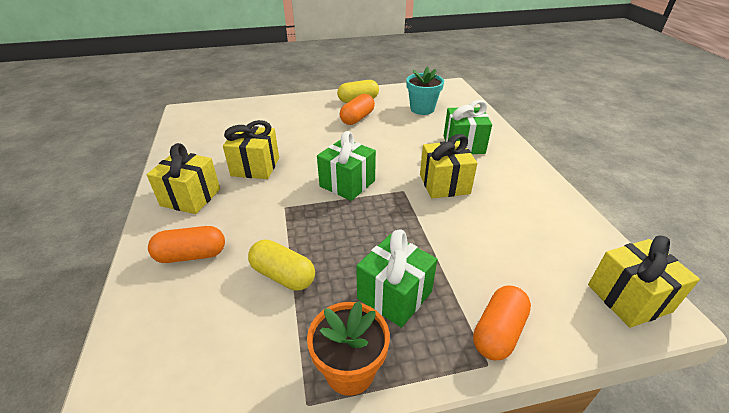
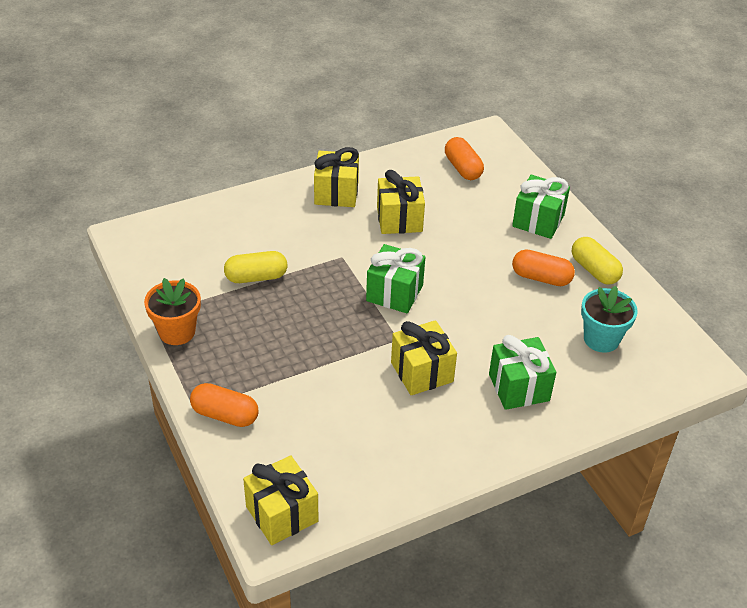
camera: 75 degrees right, 5 degrees up
(191, 255) = (265, 219): orange capsule -> orange capsule (463, 168)
(283, 275) = (256, 277): yellow capsule -> yellow capsule turned 60 degrees clockwise
(394, 295) = (250, 348): green gift -> green gift (538, 221)

